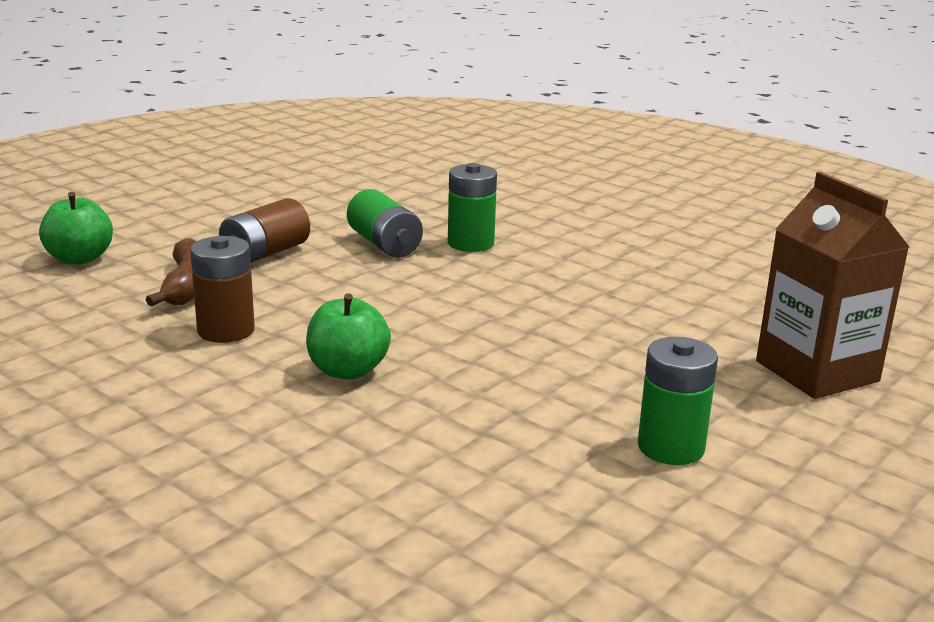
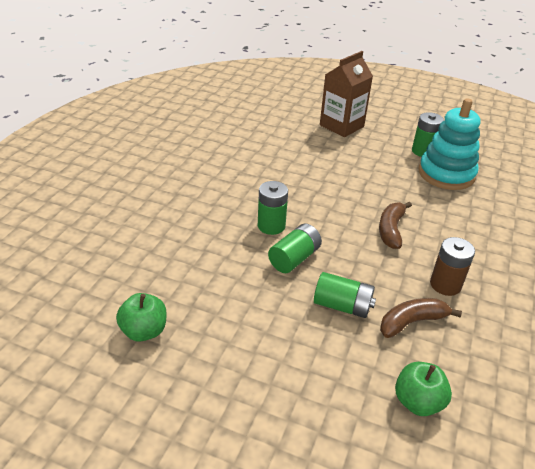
camera: 110 degrees left, 15 degrees up
(265, 253) = (342, 306): brown battery -> green battery
(347, 370) = (443, 233): green apple -> green apple (144, 331)
(394, 325) = (391, 230): none -> brown banana
(551, 445) = (446, 174): none -> turquoise stacking toy

